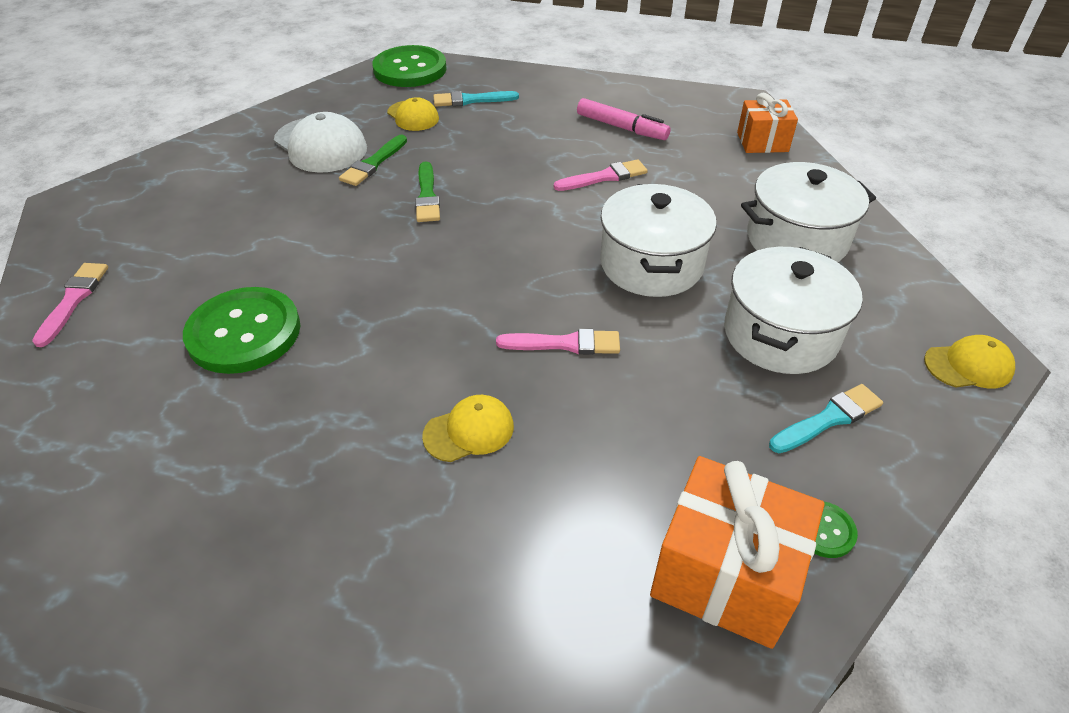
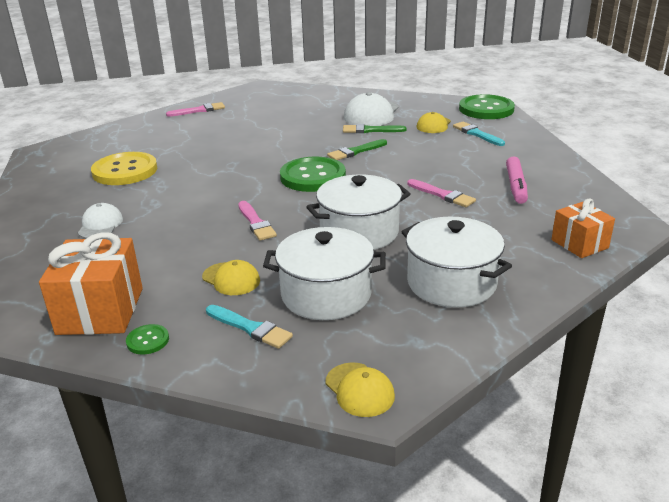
camera: 65 degrees right, 15 degrees down
(240, 456) = (125, 171): none -> yellow button
(244, 332) = (203, 146): green button -> green button (313, 176)
(437, 531) = (100, 225): none -> white cap
(469, 431) = (169, 215): yellow cap -> yellow cap (231, 279)

